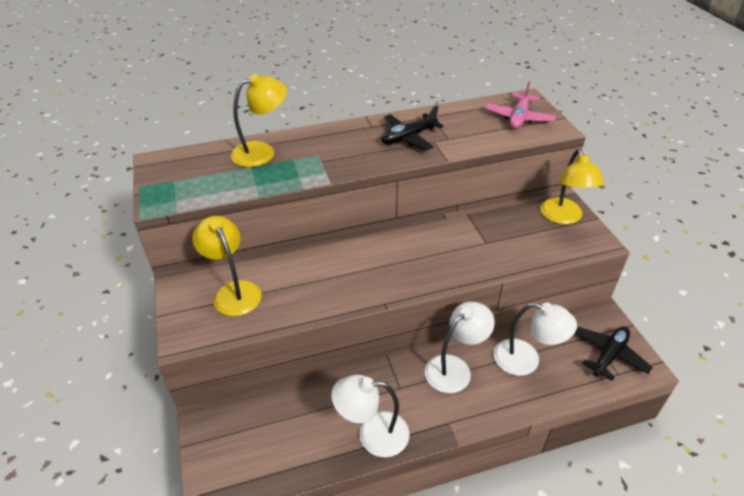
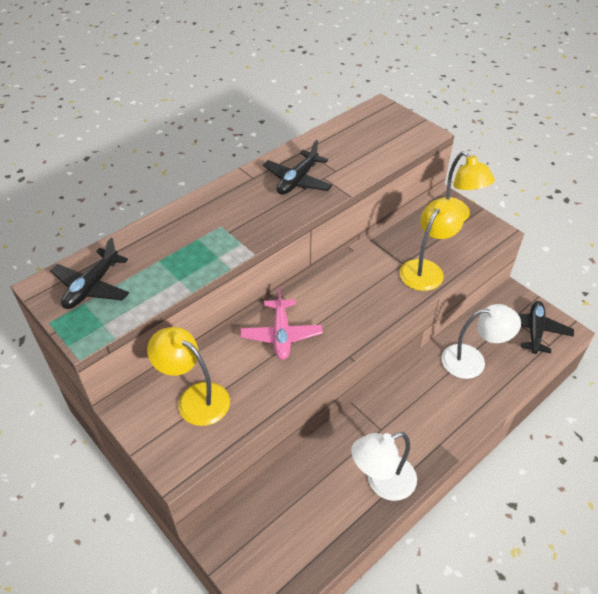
camera: 25 degrees left, 5 degrees up
(188, 171) = (92, 286): none -> black plane
(262, 152) = (158, 240): yellow lamp -> yellow lamp (426, 269)
(455, 368) = (418, 391): white lamp -> none
(519, 118) = (386, 130): pink plane -> pink plane (281, 335)

